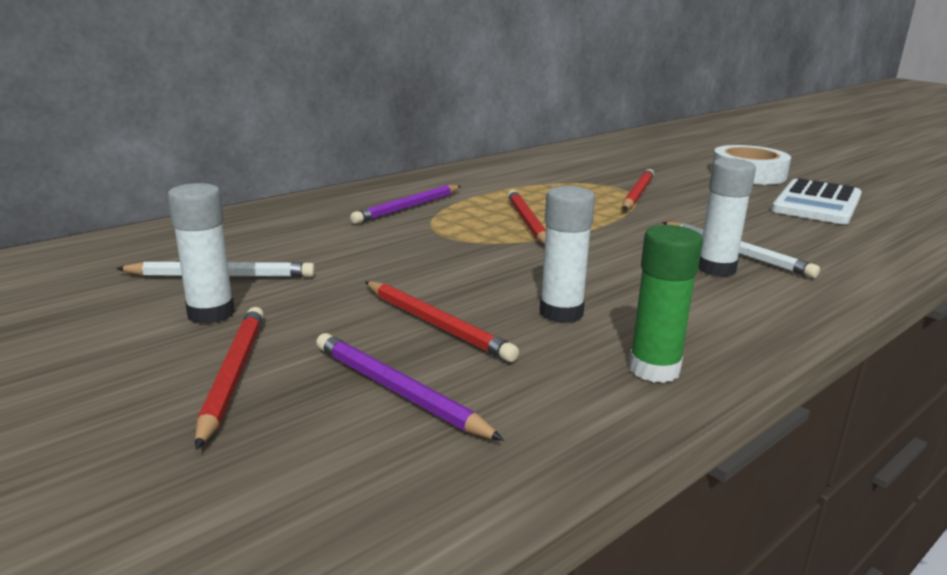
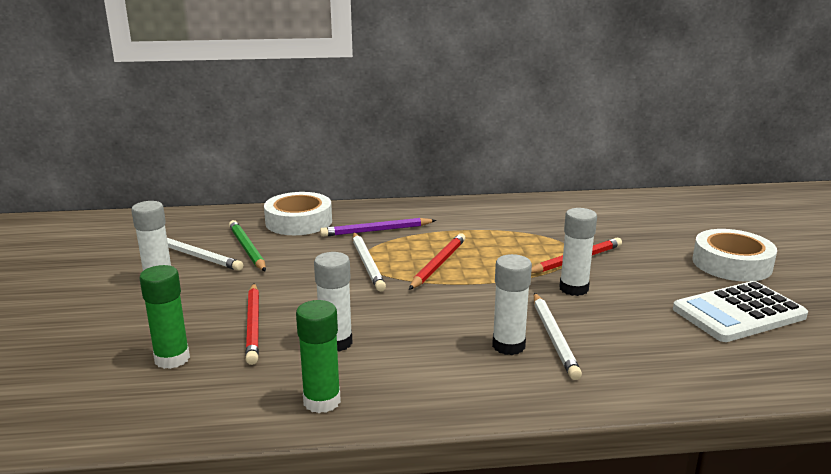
camera: 35 degrees right, 0 degrees up
(234, 375) = (118, 321): red pencil -> none
(280, 254) = (247, 248): none -> green pencil
(299, 216) = (299, 221): none -> white tape
(398, 390) = (172, 359): purple pencil -> green glue stick
(455, 237) = (367, 264): none -> white pencil
(678, 214) = (573, 289): none -> white glue stick

